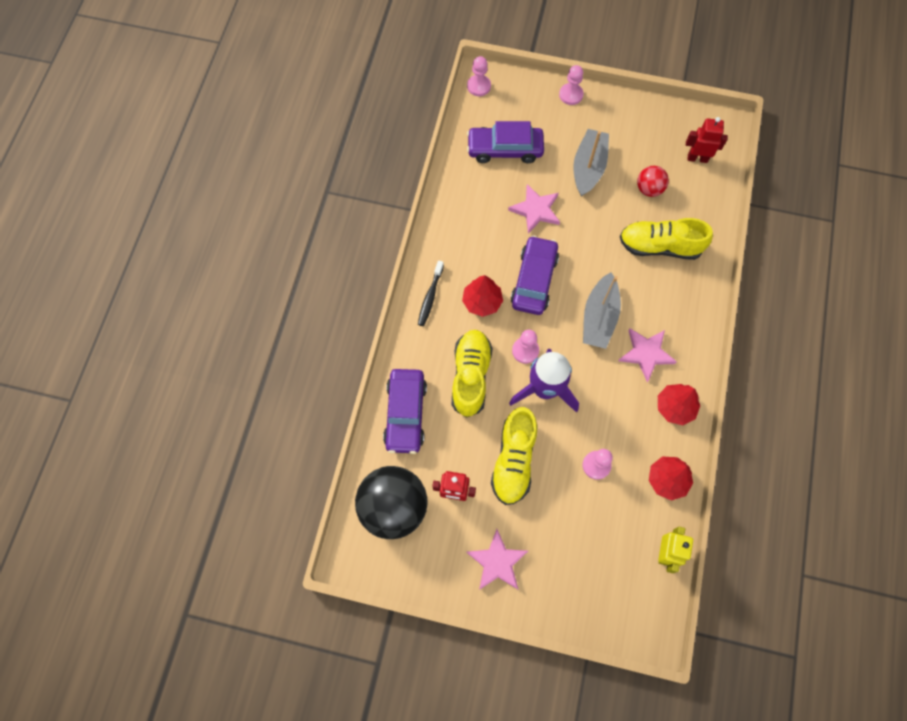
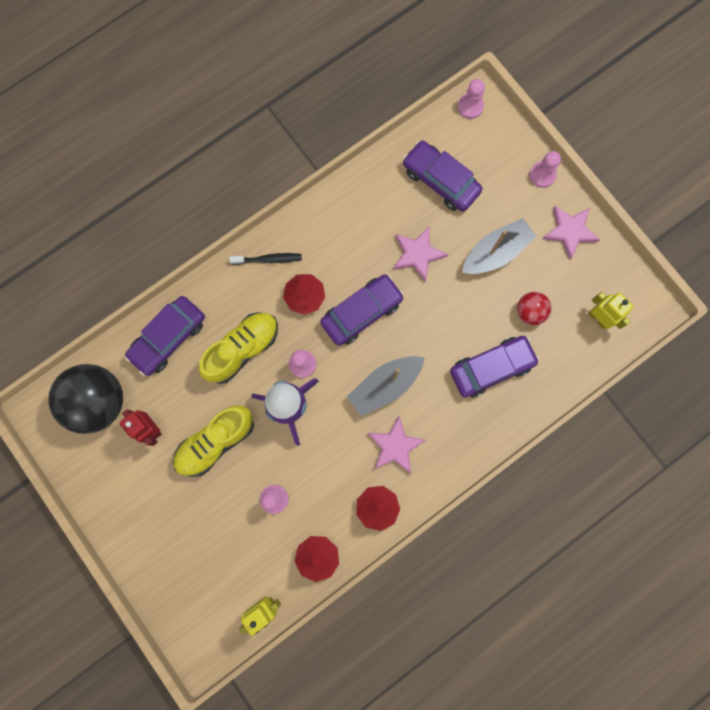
camera: 40 degrees right, 10 degrees up
(430, 297) = (268, 259): black toothbrush -> black toothbrush turned 150 degrees counterclockwise
(497, 562) = (136, 506): pink star -> pink star (569, 231)
(660, 246) = (491, 368): yellow shoe -> purple car
(697, 158) = (598, 318): red robot -> yellow robot

